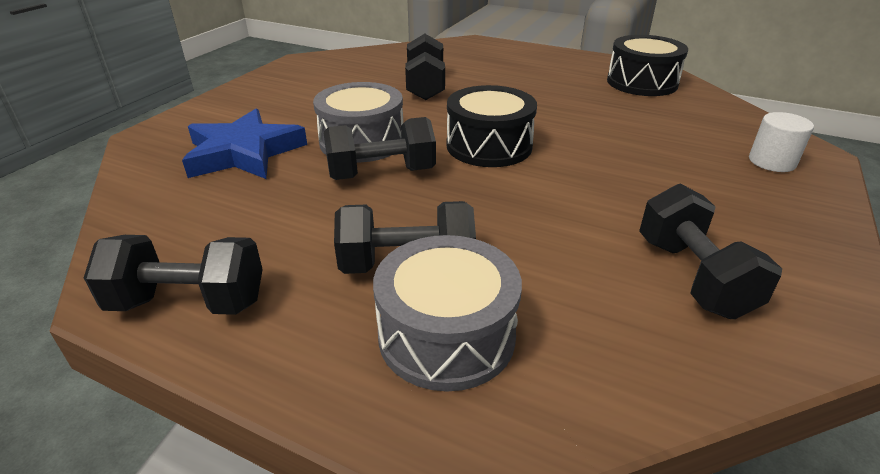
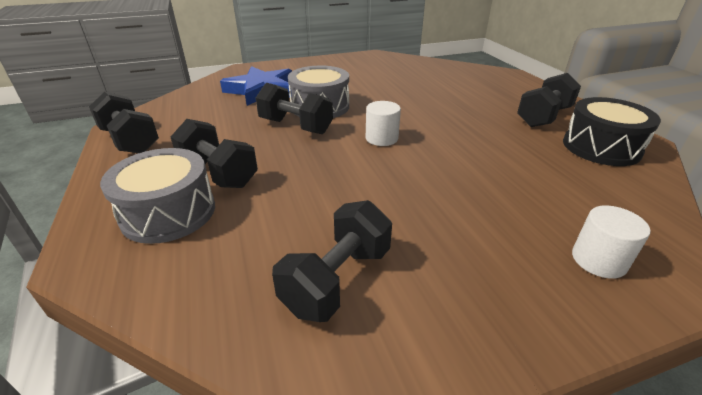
camera: 45 degrees right, 0 degrees up
(425, 86) = (416, 90): black dumbbell -> black dumbbell (543, 117)
(489, 146) = (381, 138): black drum -> white cylinder

